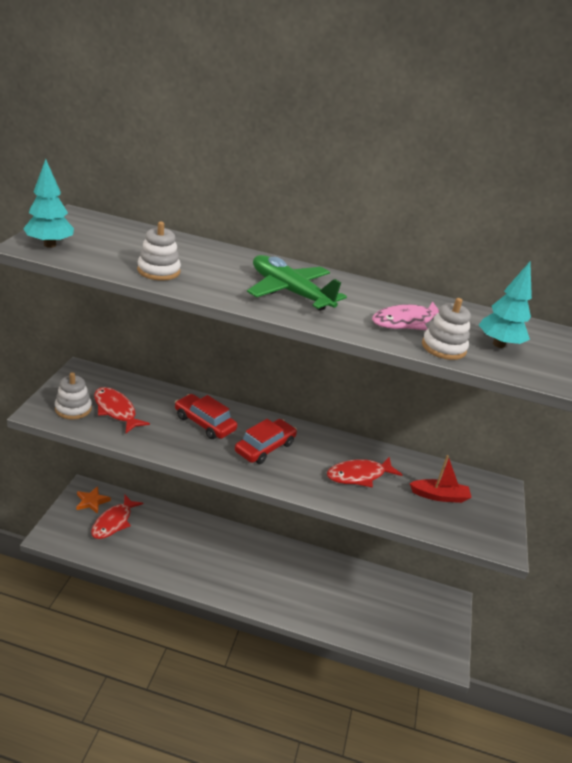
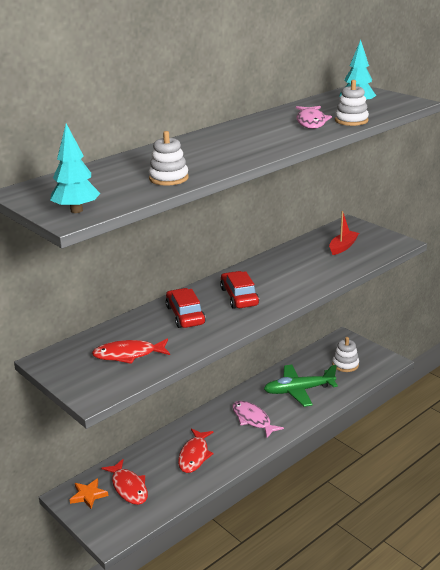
camera: 50 degrees left, 5 degrees down
(73, 409) = (104, 377): white stacking toy -> white stacking toy (345, 364)
(205, 423) = (185, 315): red car -> red car turned 90 degrees clockwise
(257, 573) = (253, 419): none -> pink fish
(290, 292) = (241, 144): green plane -> green plane (298, 390)
(359, 475) = (300, 269): red fish -> red fish (194, 455)

